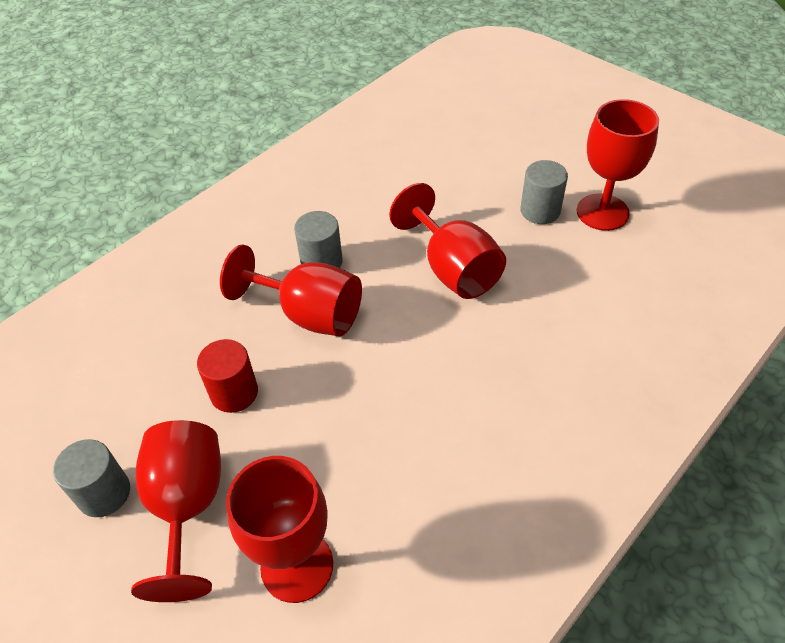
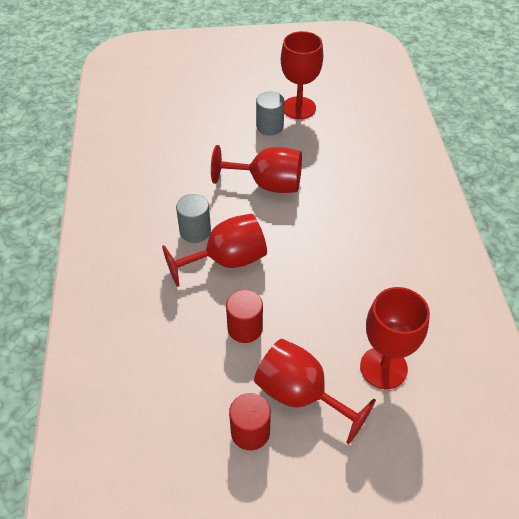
camera: 50 degrees left, 0 degrees up
(104, 493) = (250, 432): grey cylinder -> red cylinder

